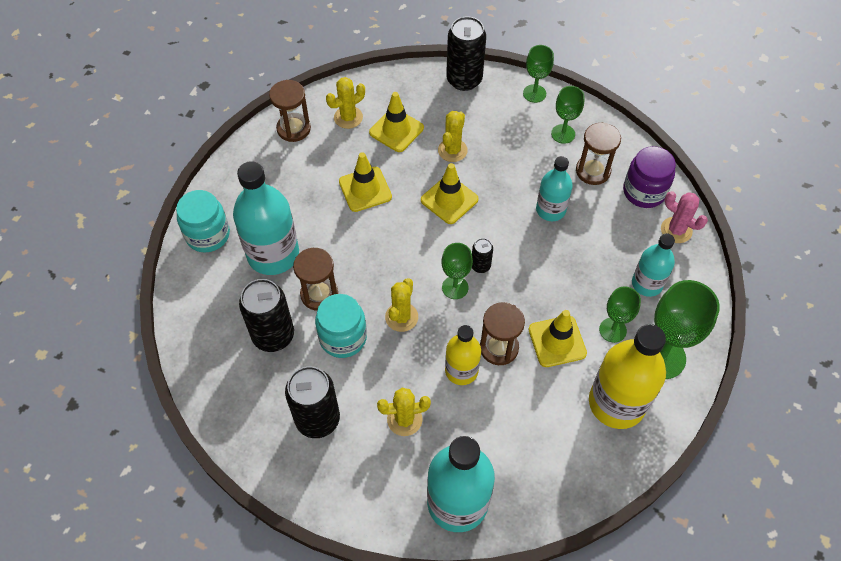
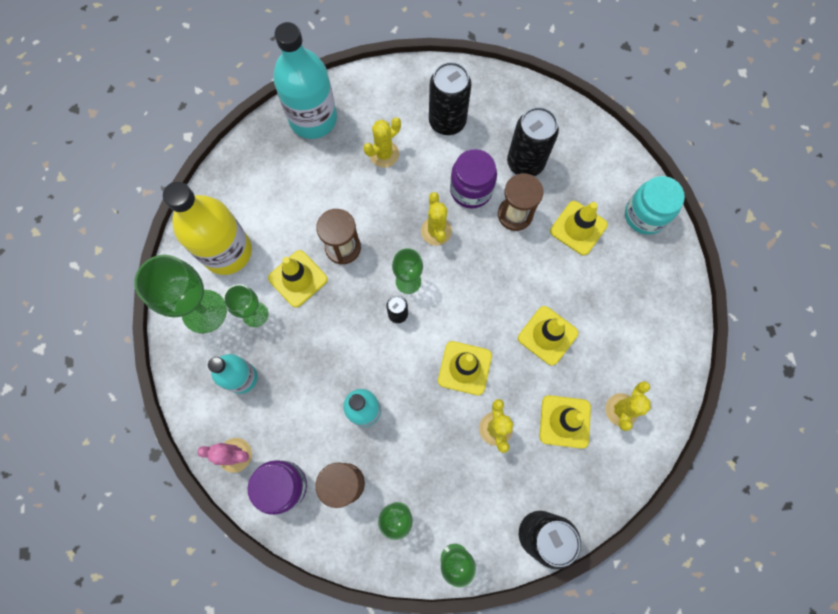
camera: 150 degrees right, 15 degrees up
(273, 254) = (578, 228): turquoise bottle -> yellow traffic cone
(293, 129) = (662, 365): brown hourglass -> none
(343, 337) = (471, 190): turquoise jar -> purple jar
(461, 370) = (362, 213): yellow bottle -> none

